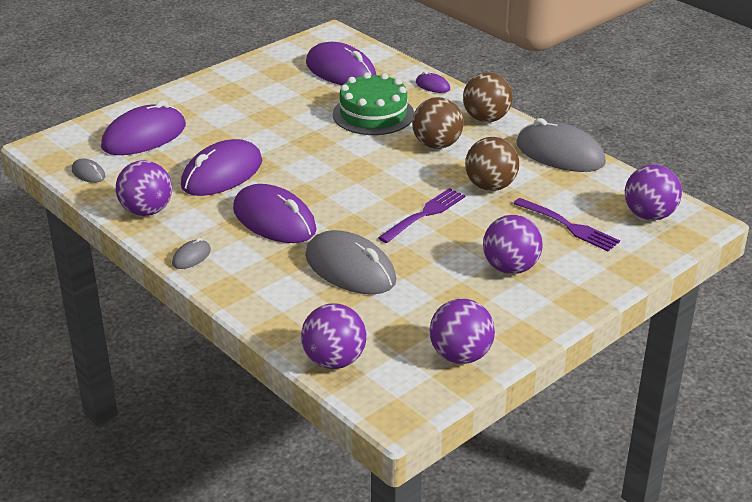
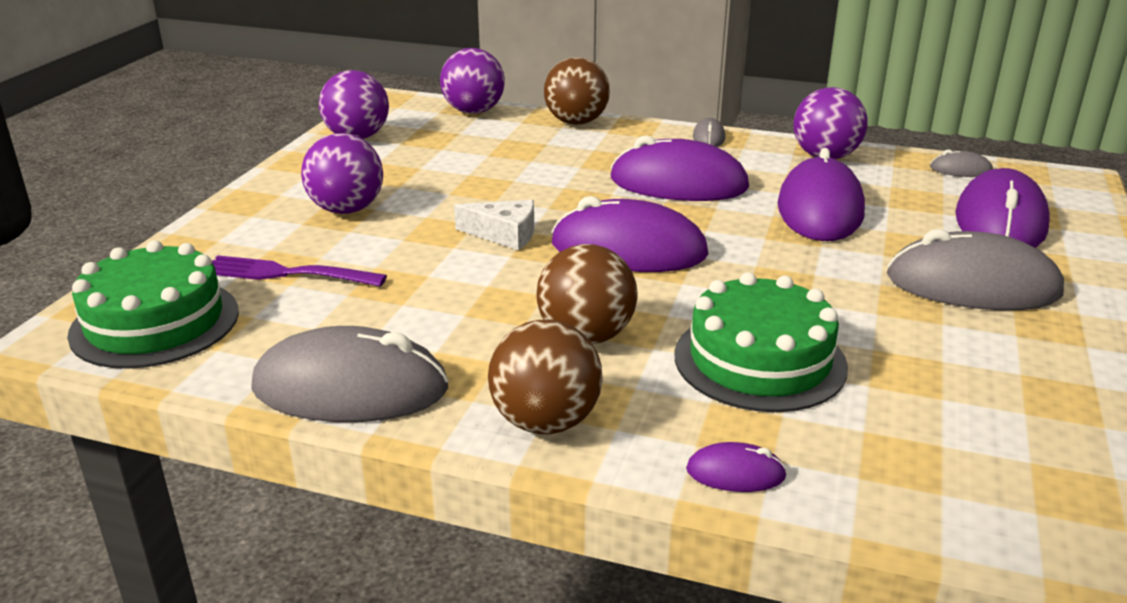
camera: 150 degrees right, 5 degrees down
(341, 71) = (962, 442): purple mouse -> purple mouse (628, 250)
(350, 269) = (535, 166): grey mouse -> grey mouse (972, 285)
(424, 215) = (504, 234): purple fork -> white cheese
(490, 186) = (440, 295): brown ball -> brown ball (576, 122)
(649, 215) = (155, 322): purple ball -> green cake

